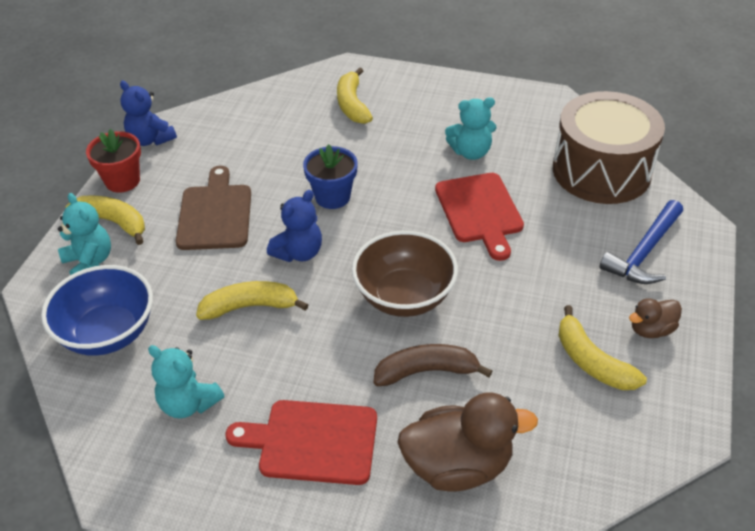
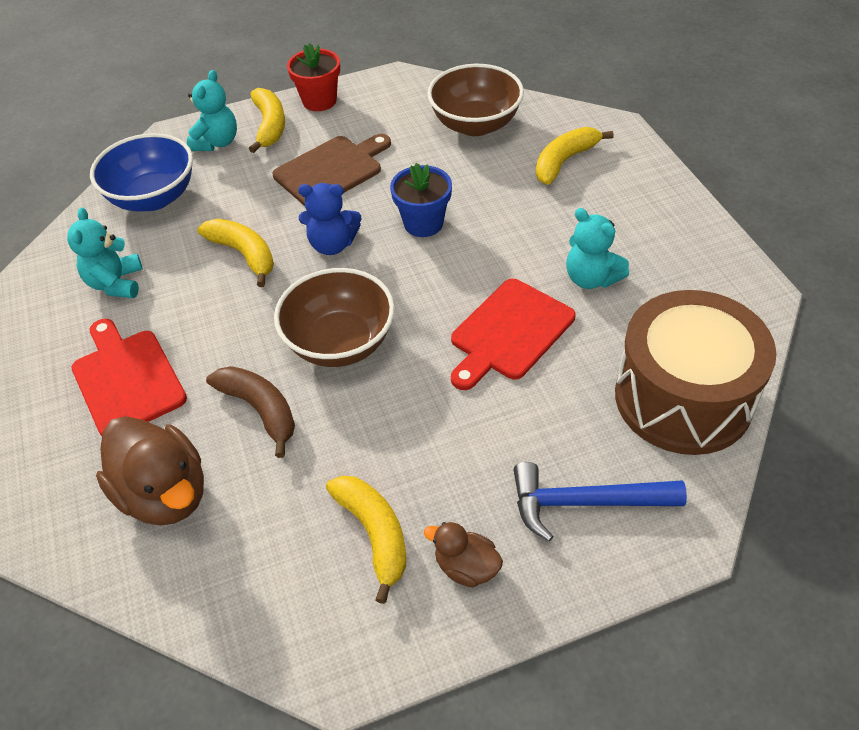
camera: 55 degrees right, 5 degrees up
(150, 139) = (382, 83): blue teddy bear -> none
(262, 121) = (475, 124): none -> brown bowl
(591, 361) = (374, 534): yellow banana -> yellow banana turned 135 degrees clockwise

